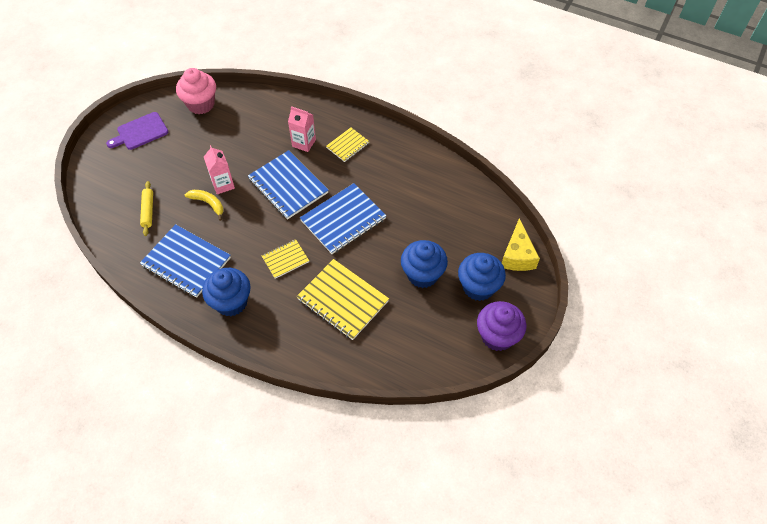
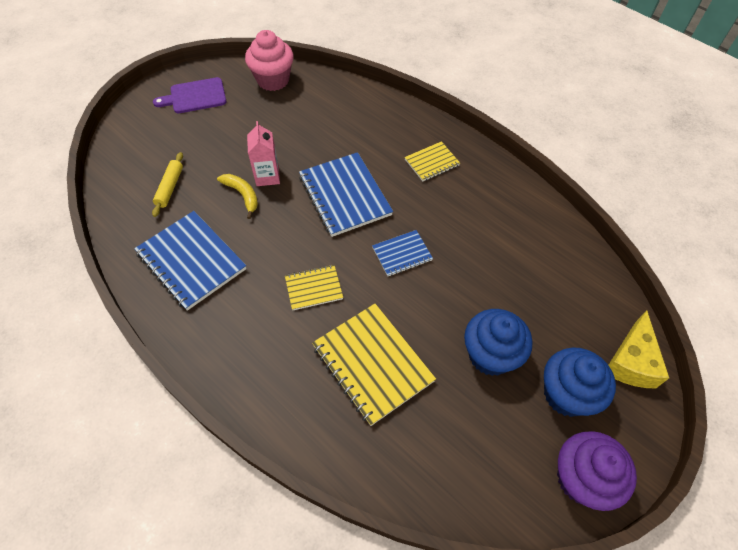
camera: 15 degrees right, 0 degrees up
(231, 302) = (228, 328): blue cupcake -> none
(304, 143) = (379, 148): pink carton -> none
(343, 220) = (402, 254): blue notebook -> blue notebook, size x0.54

